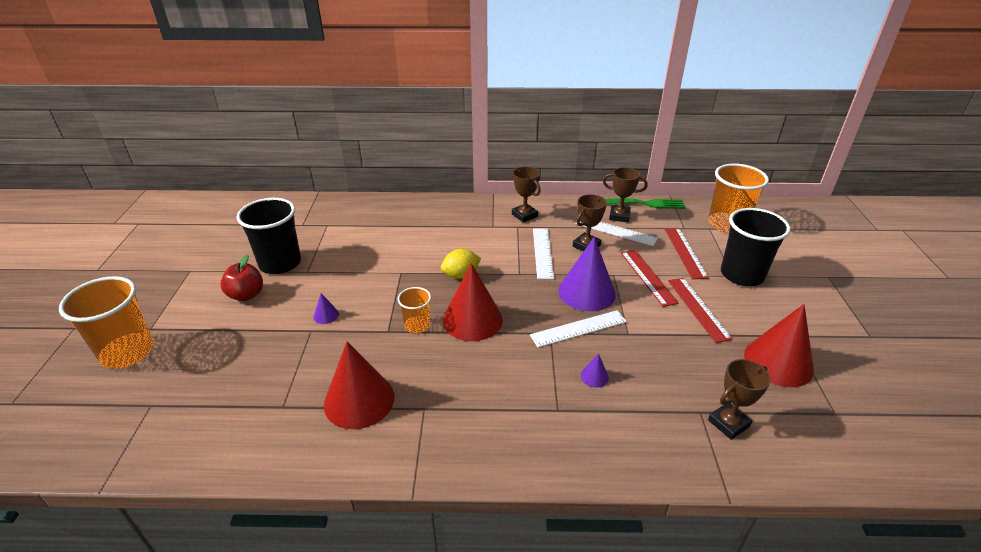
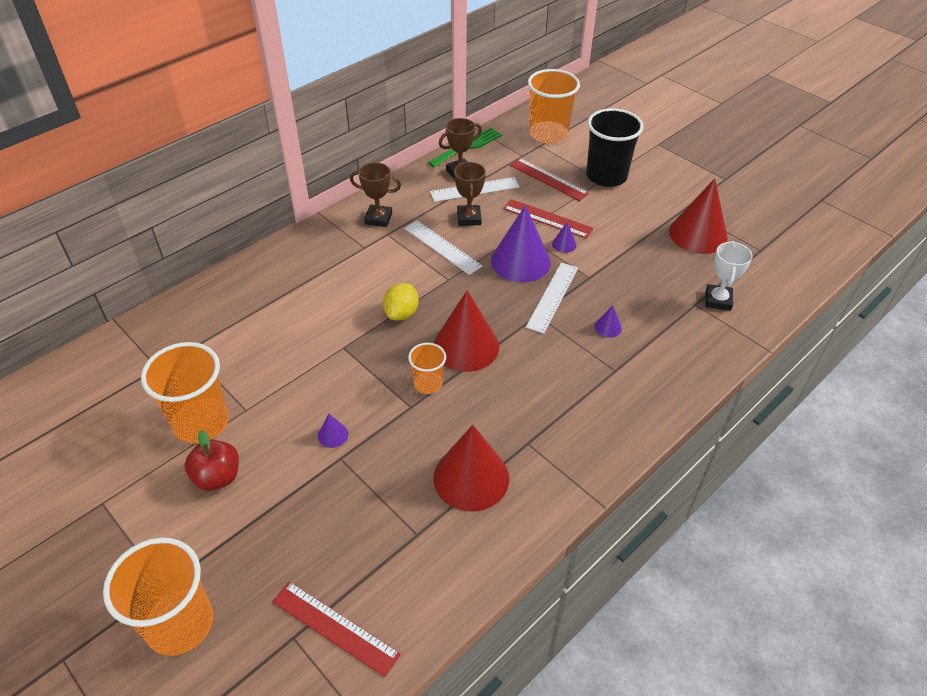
camera: 45 degrees left, 10 degrees up
(280, 263) = (201, 422): black cup -> orange cup
(638, 300) = (564, 244): none -> purple cone
(698, 308) = (610, 224): red ruler -> red ruler (335, 627)
(728, 423) = (718, 300): brown trophy -> white trophy

